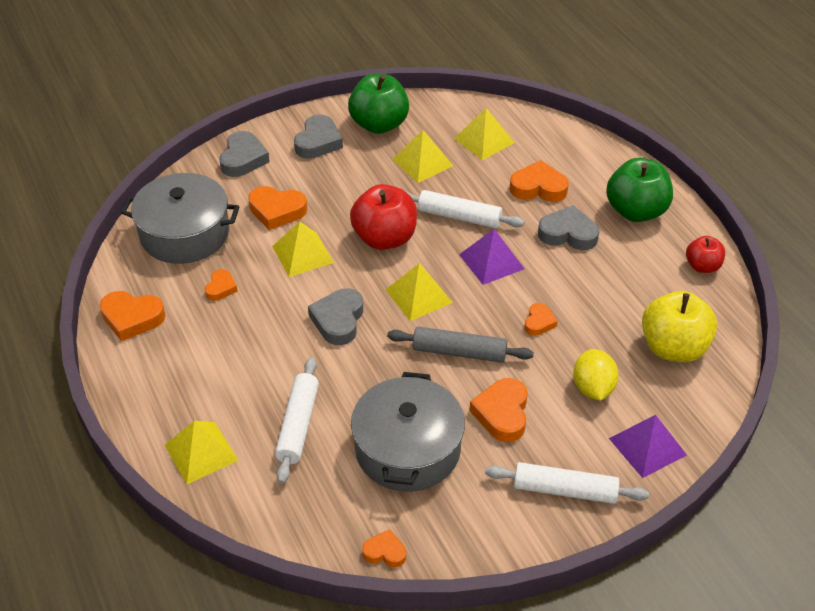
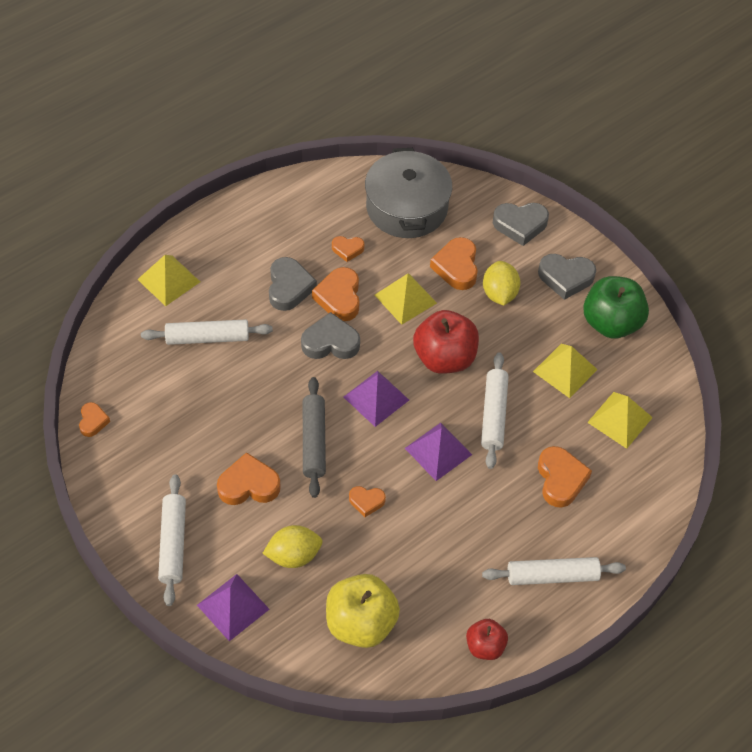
camera: 75 degrees right, 10 degrees up
(132, 318) = (298, 199): orange heart -> orange heart (339, 297)
(320, 187) = (499, 293): none -> yellow lemon
(407, 449) = (196, 420): grey pot -> none
(419, 296) = (376, 398): yellow pyramid -> purple pyramid
(568, 234) = (498, 514): grey heart -> grey heart (289, 287)
(636, 211) = (552, 576): green apple -> white rolling pin

